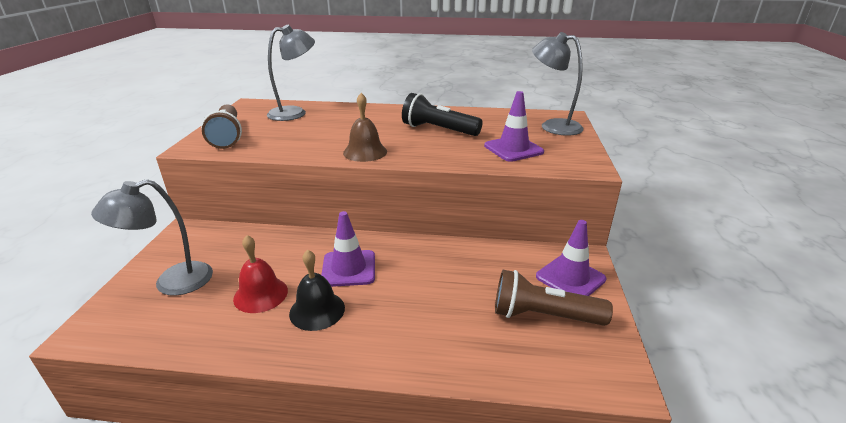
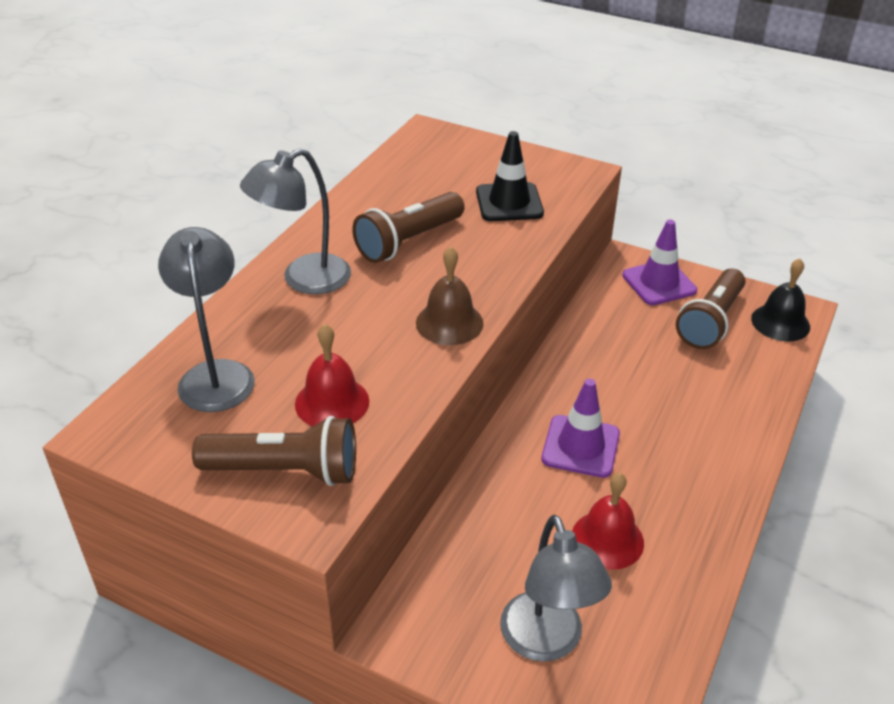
camera: 70 degrees left, 10 degrees up
(281, 137) = (332, 402): none -> red bell
(317, 310) = (655, 488): black bell -> black bell (780, 322)
(438, 130) = (408, 241): black flashlight -> brown flashlight
(513, 149) = (509, 203): purple traffic cone -> black traffic cone
(553, 126) = (454, 152): grey lamp -> grey lamp (304, 279)

